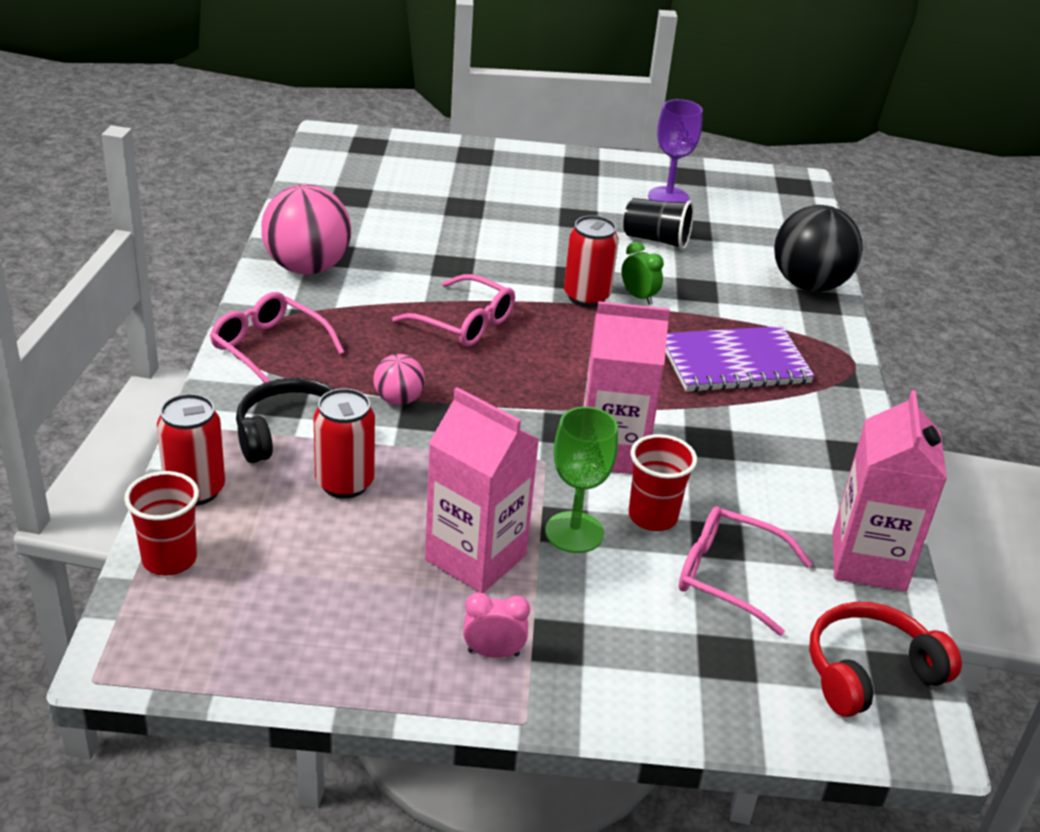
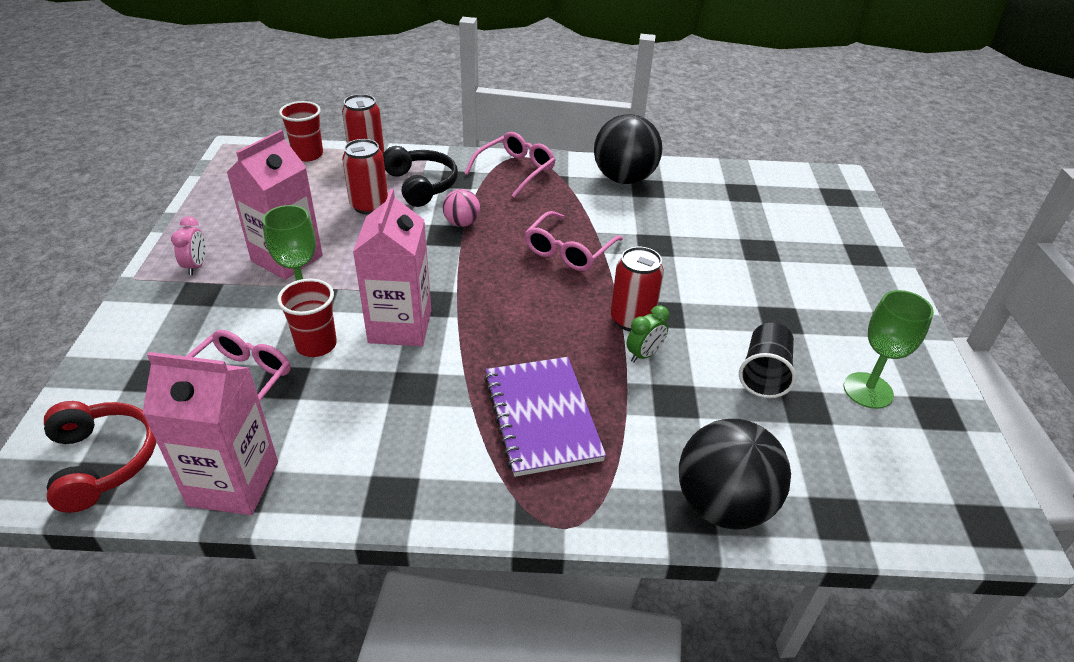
camera: 90 degrees right, 5 degrees up
(307, 267) = (624, 178): pink ball -> black ball
(668, 197) = (868, 390): purple goblet -> green goblet

